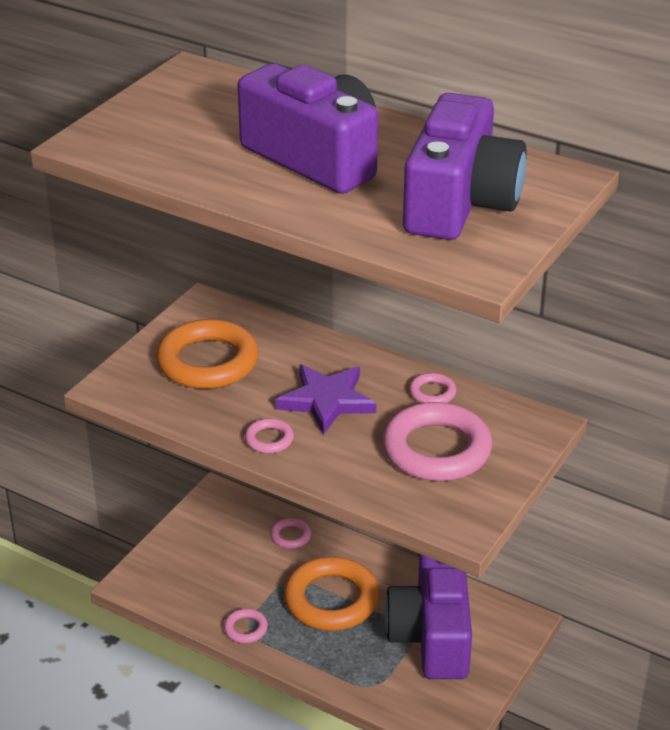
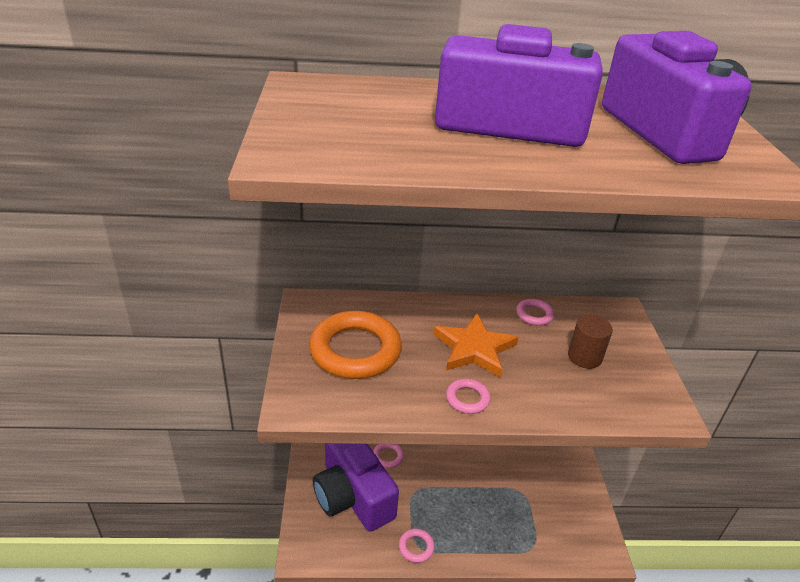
camera: 35 degrees left, 0 degrees up
(326, 401) = (474, 349): purple star -> orange star
(331, 600) = (453, 493): orange ring -> none
(432, 636) = (535, 488): purple camera -> purple camera (352, 495)
(436, 449) = (584, 357): pink ring -> brown cylinder

